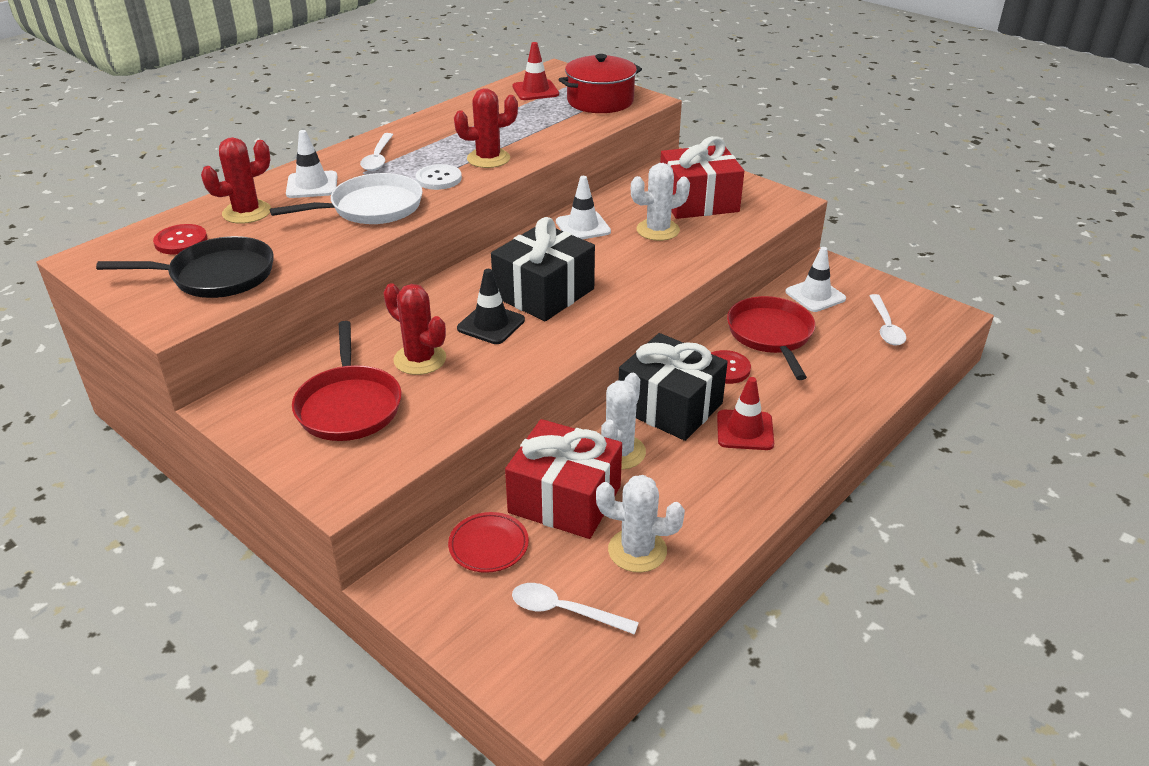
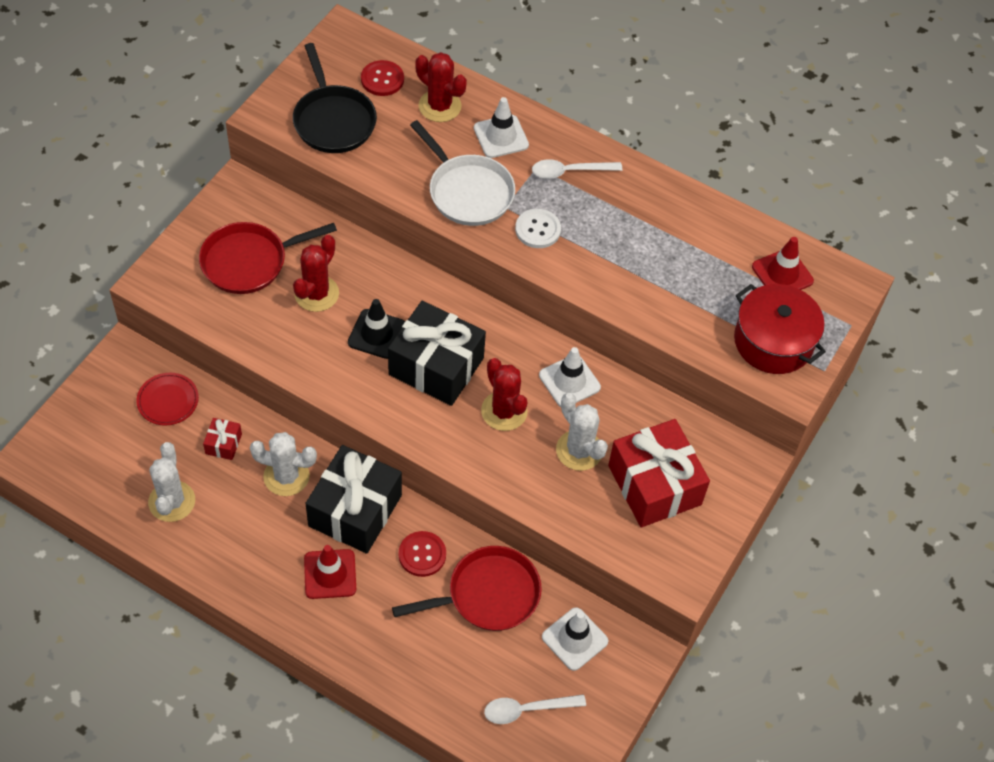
camera: 75 degrees right, 20 degrees up
(488, 159) = (592, 261): red cactus -> red cactus (504, 411)
(564, 499) = (223, 444): red gift -> red gift, size x0.43
(564, 611) = (107, 460): white spoon -> none

